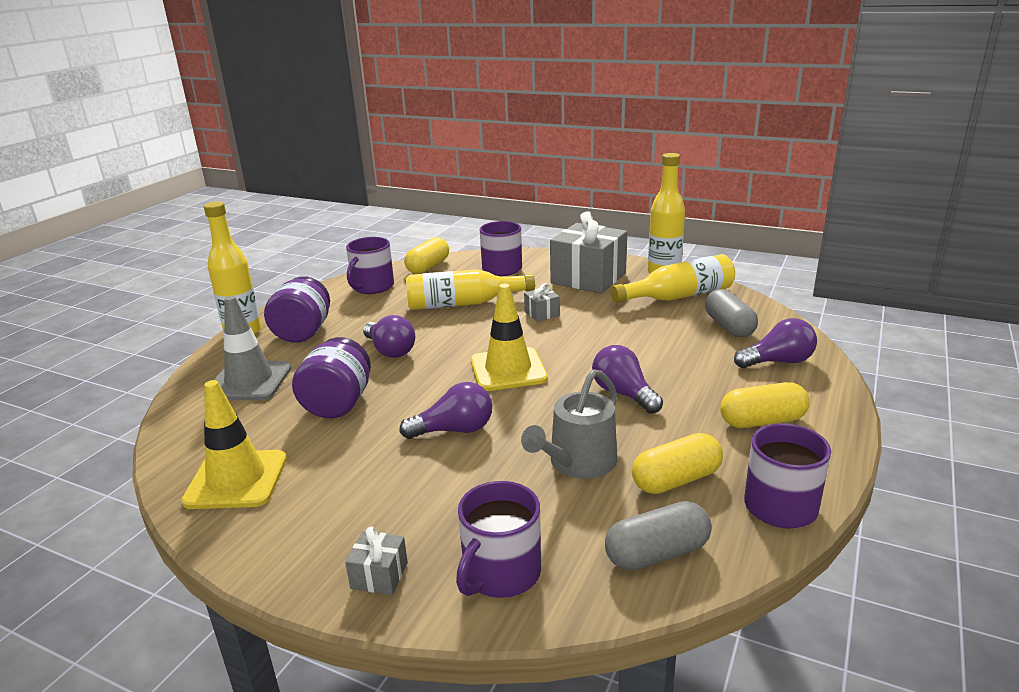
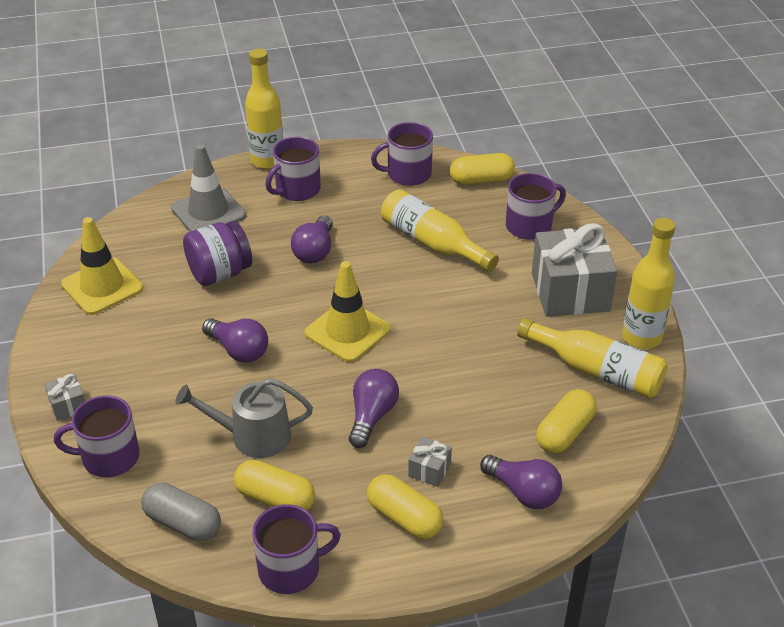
camera: 50 degrees right, 15 degrees up
(303, 332) = (297, 189): purple jar -> purple mug
(542, 313) = (464, 299): grey gift -> grey gift (429, 470)
(729, 326) = (564, 432): grey capsule -> yellow capsule

